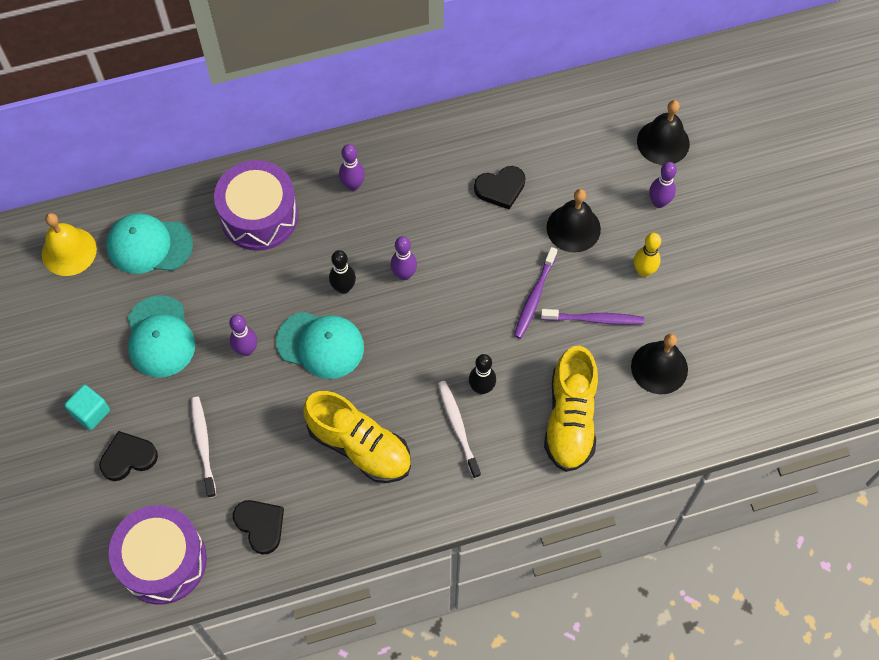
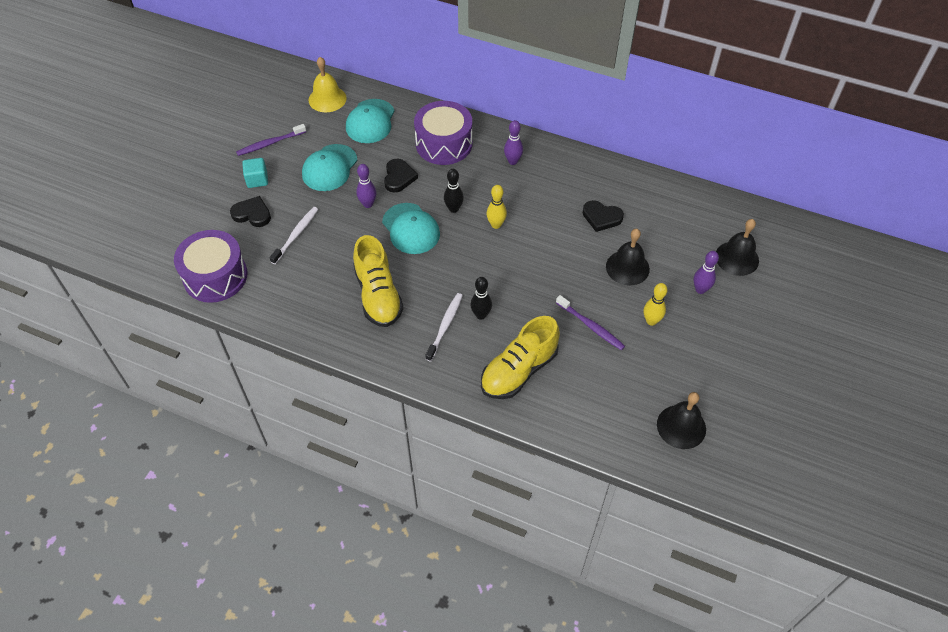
camera: 40 degrees right, 10 degrees down
(149, 245) = (370, 121): turquoise cap -> turquoise cap turned 120 degrees counterclockwise
(260, 525) = (282, 296): black heart -> black heart (399, 177)
(404, 274) = (496, 225): purple bowling pin -> yellow bowling pin
(534, 297) = (564, 288): purple toothbrush -> purple toothbrush (270, 143)
(659, 367) = (607, 382): black bell -> black bell (681, 426)

